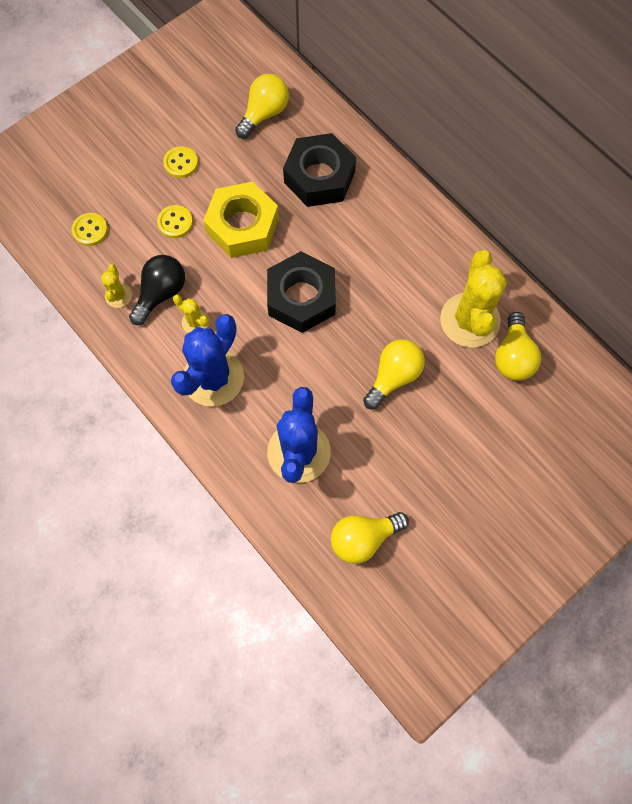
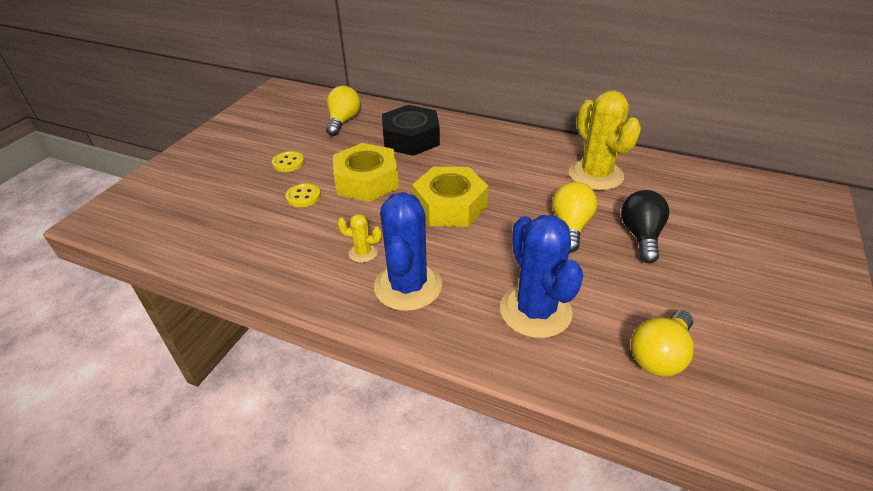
camera: 25 degrees left, 30 degrees down
(90, 230) = (221, 225): yellow button -> none
(118, 295) = (272, 260): yellow cactus -> none
(161, 293) = (316, 244): black light bulb -> black light bulb (641, 236)
(301, 297) = (450, 205): black nut -> yellow nut
(512, 356) = (648, 183): yellow light bulb -> none

